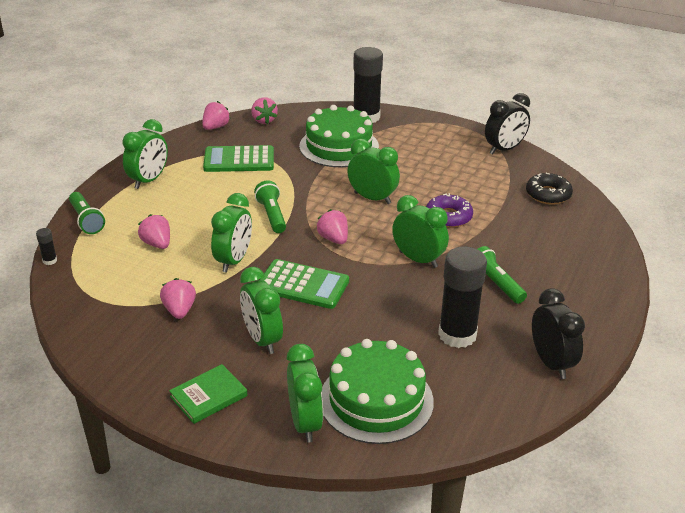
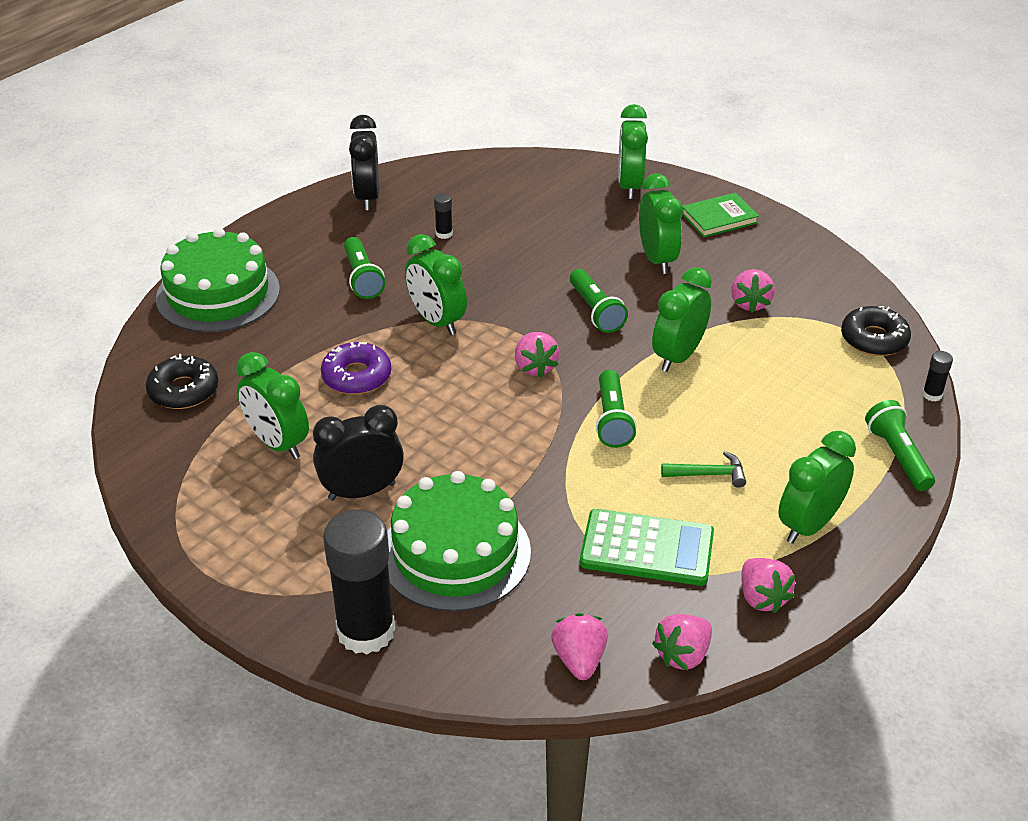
camera: 165 degrees left, 5 degrees up
(82, 295) = (874, 339): none -> black donut
(157, 244) = (784, 398): pink strawberry -> pink strawberry (762, 598)
(207, 196) = (709, 474): none -> green hammer
(303, 285) = (595, 311): green calculator -> green flashlight
(372, 198) = (449, 426): green clock -> green clock (278, 443)
(376, 400) = (556, 193): green cake -> green cake (218, 294)
(457, 335) = (444, 234): black glue stick -> black glue stick, size x0.41
(504, 149) = (169, 494): black clock -> black clock (362, 491)

